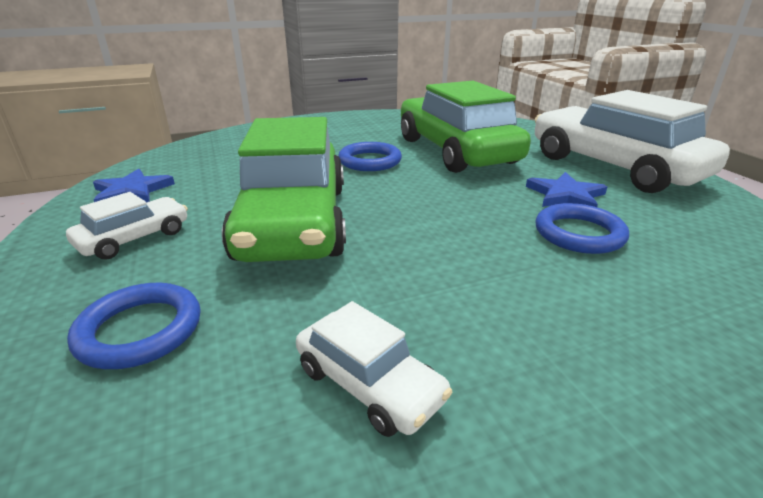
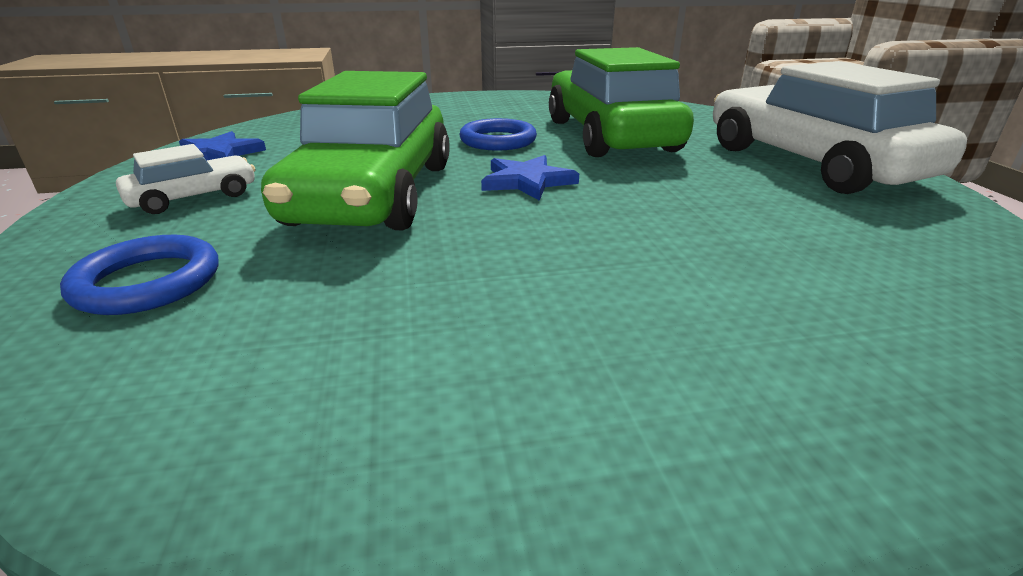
camera: 10 degrees right, 0 degrees up
(369, 384) = (364, 360): white car -> none
(565, 195) = (726, 189): blue star -> blue star (527, 181)
(579, 234) = (720, 231): blue ring -> none

